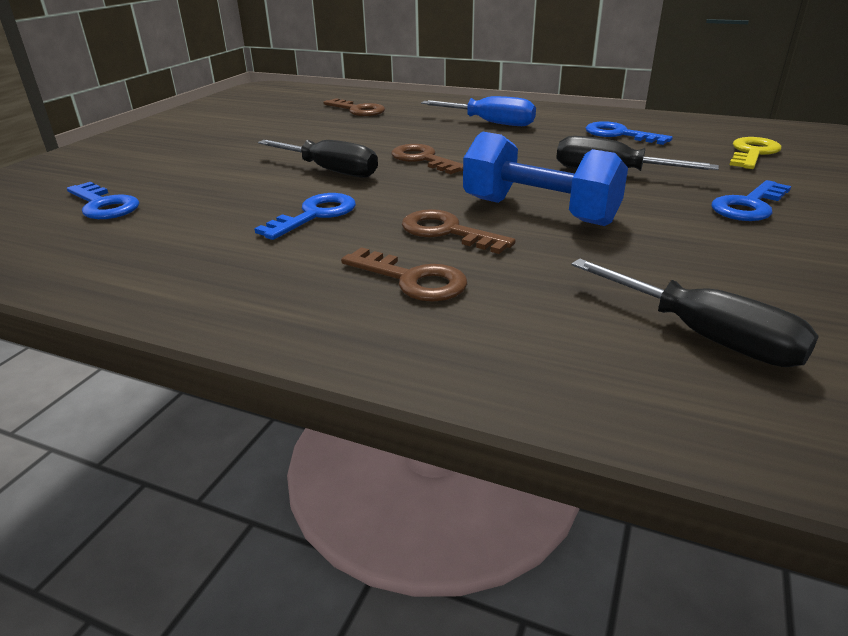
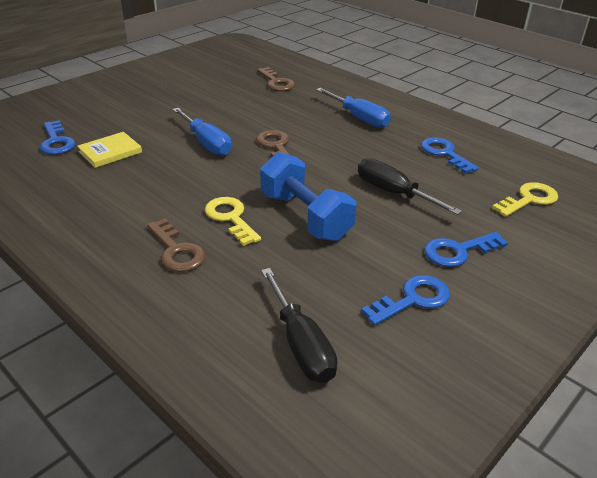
camera: 20 degrees right, 5 degrees up
(201, 201) = (110, 152): none -> yellow book
(315, 215) = (166, 182): blue key -> blue key (413, 299)
(330, 171) = (206, 143): black screwdriver -> blue screwdriver
(446, 232) = (230, 218): brown key -> yellow key

